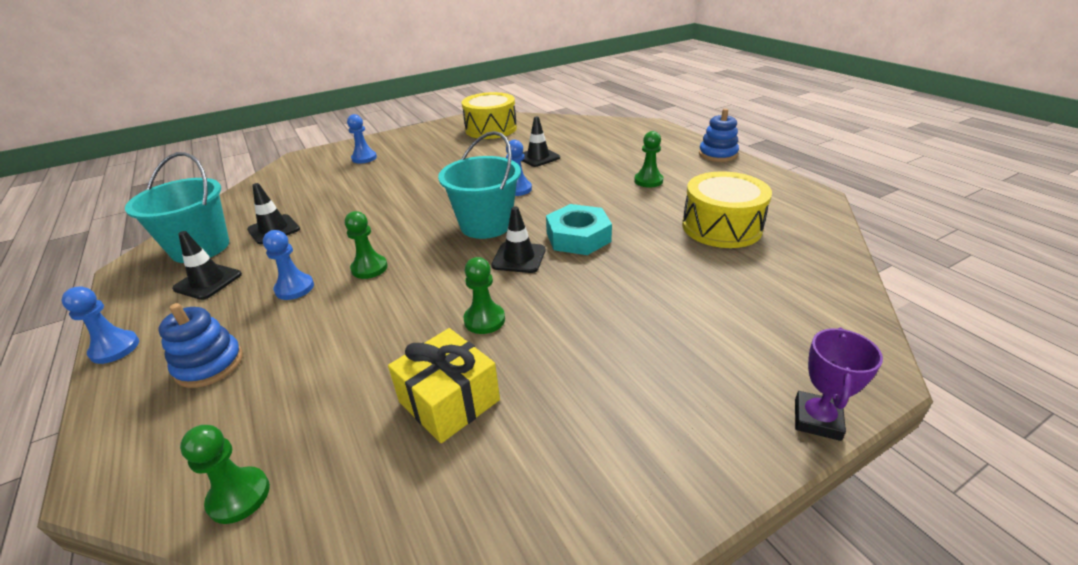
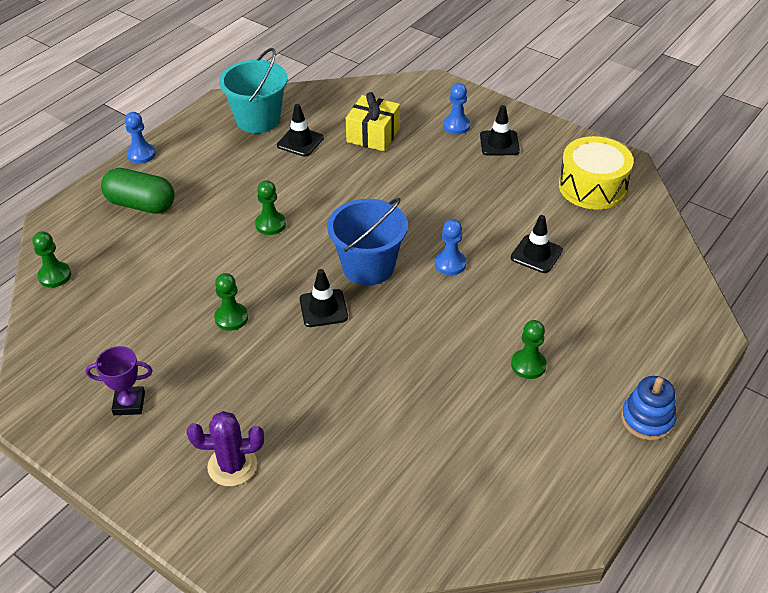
camera: 65 degrees right, 10 degrees up
(208, 281) = (220, 150): black traffic cone -> black traffic cone (499, 143)
(209, 365) = (141, 204): blue stacking toy -> green capsule
(294, 288) = (229, 198): blue pawn -> none
(449, 401) = (145, 331): yellow gift -> yellow gift (373, 135)
(486, 225) = (368, 267): turquoise bucket -> blue bucket
(578, 237) = (376, 338): turquoise nut -> none
(711, 359) = (232, 466): none -> purple cactus
(721, 227) = (449, 447): yellow drum -> none
(817, 419) = (186, 537): purple trophy -> purple trophy (129, 403)

